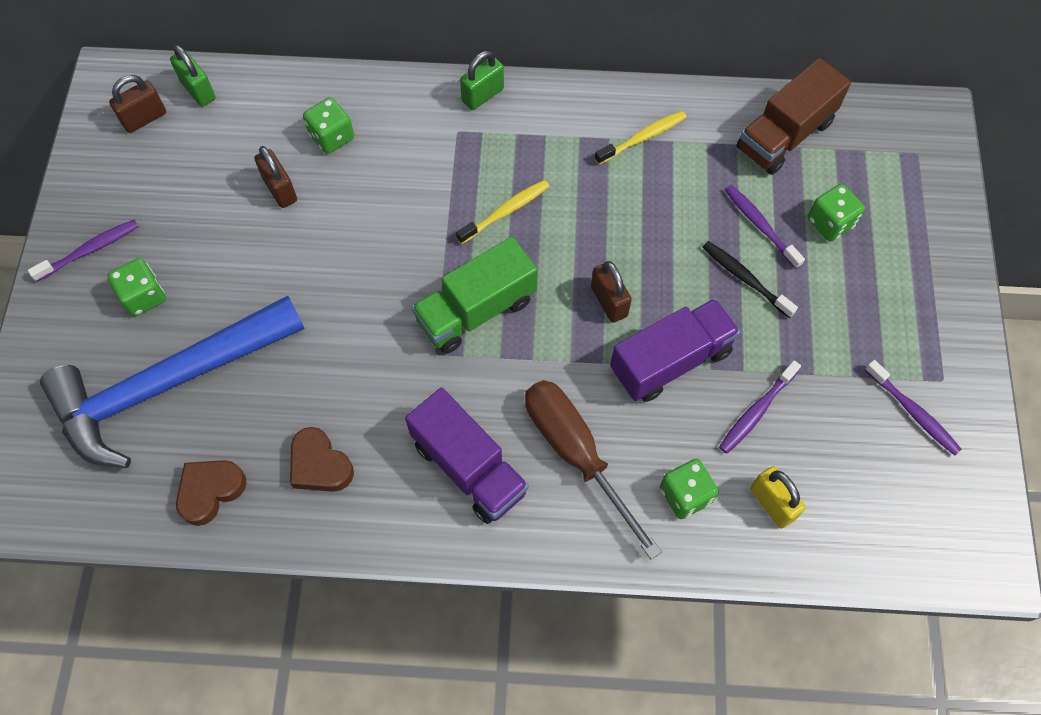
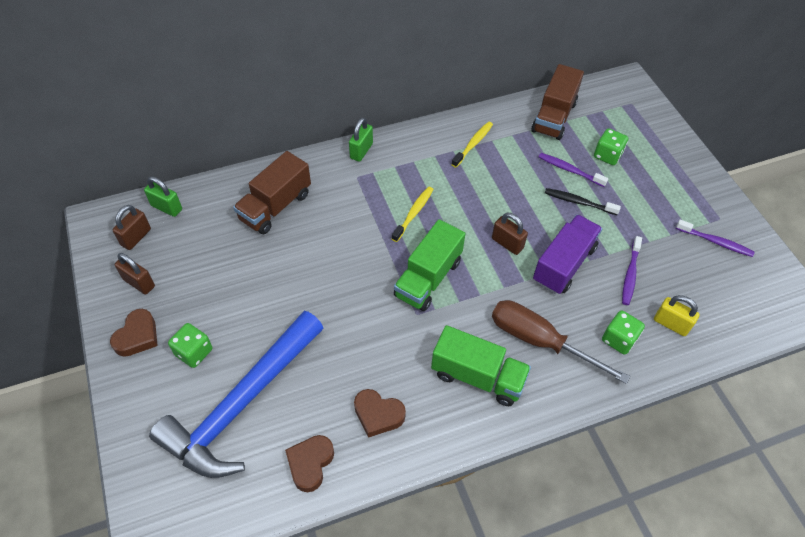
camera: 25 degrees left, 10 degrees down
(89, 250) = (137, 336): purple toothbrush -> brown heart
(280, 189) = (257, 250): brown padlock -> brown padlock (139, 283)
(332, 137) = (275, 206): green dice -> brown truck
(469, 467) = (477, 376): purple truck -> green truck

